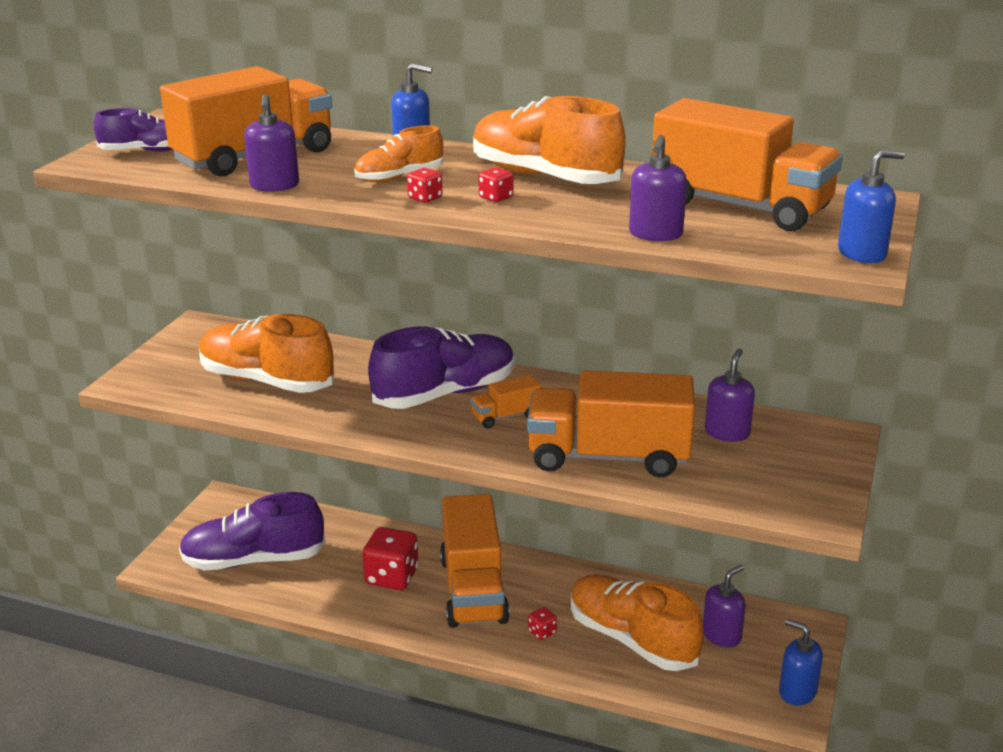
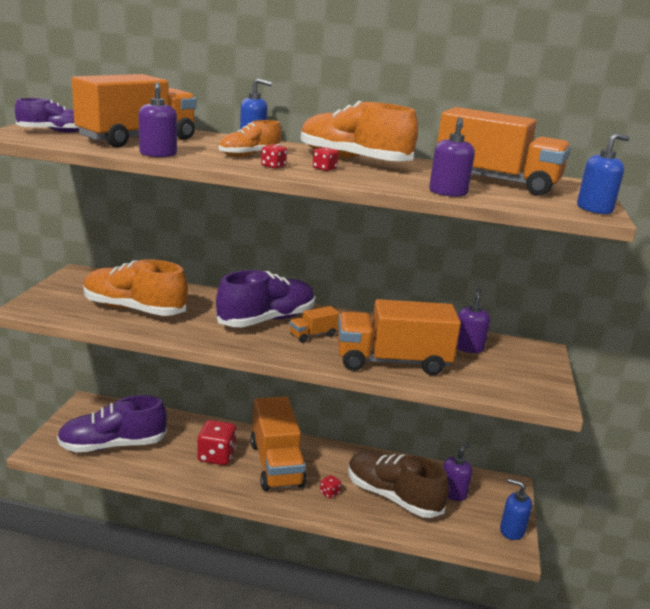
camera: 10 degrees left, 5 degrees down
(632, 639) = (393, 497): orange shoe -> brown shoe

